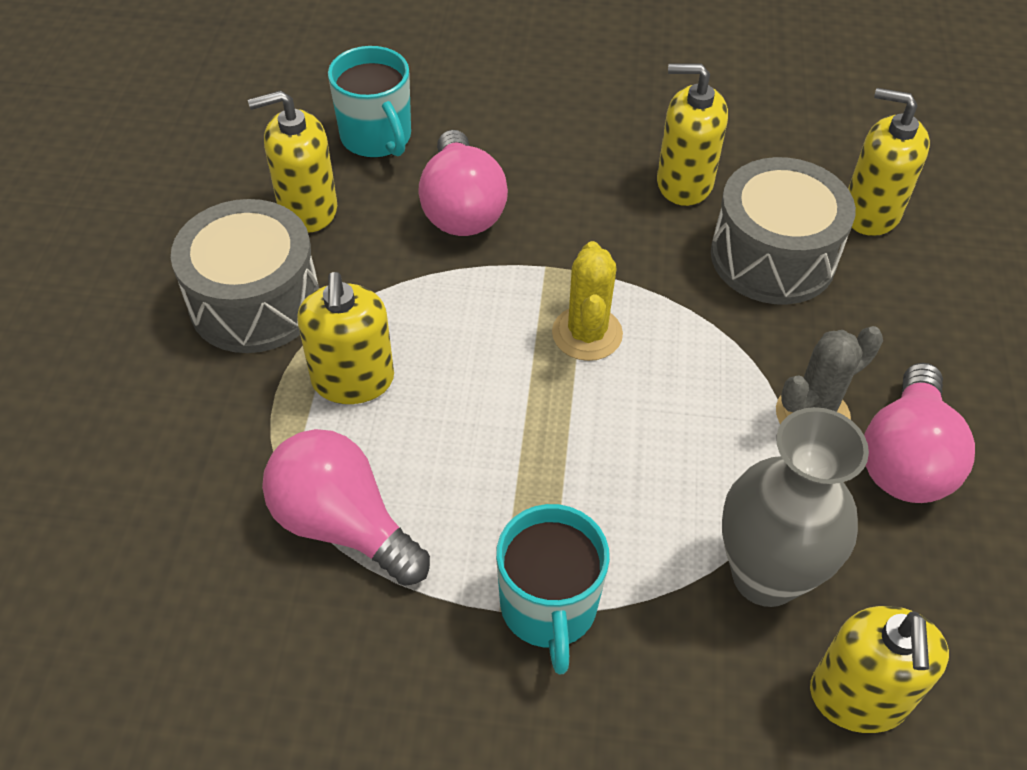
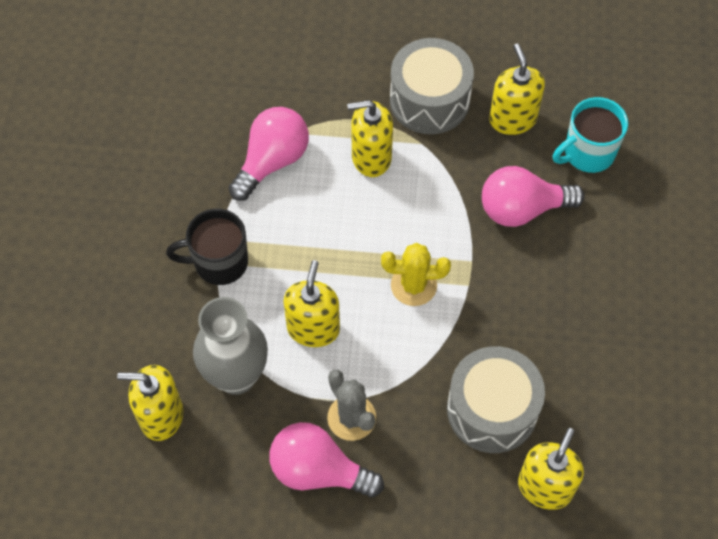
camera: 90 degrees right, 10 degrees up
(549, 608) = (219, 262): turquoise mug -> black mug
(684, 183) = (563, 355): yellow soap dispenser -> yellow soap dispenser (313, 328)

